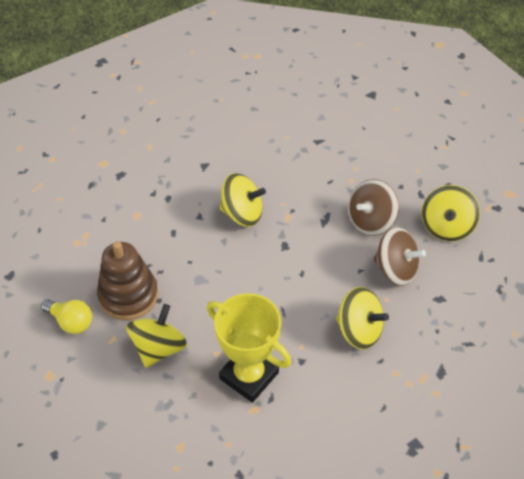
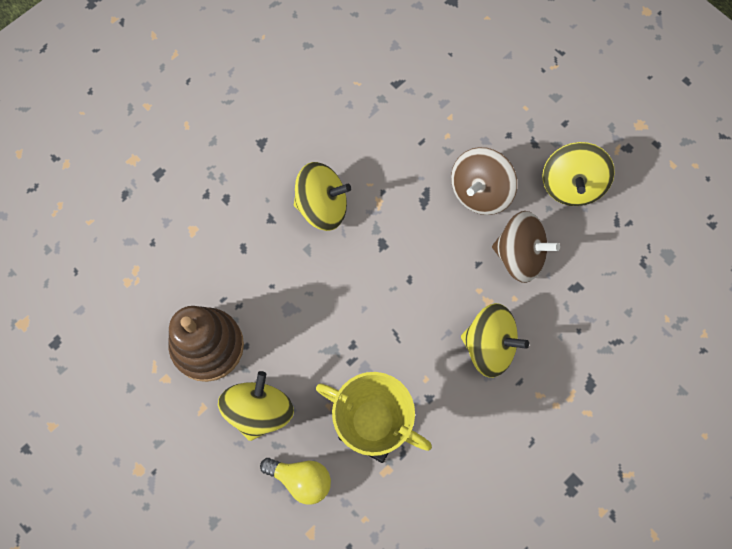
camera: 10 degrees left, 20 degrees up
(71, 322) = (146, 394): yellow light bulb -> yellow light bulb (301, 479)

